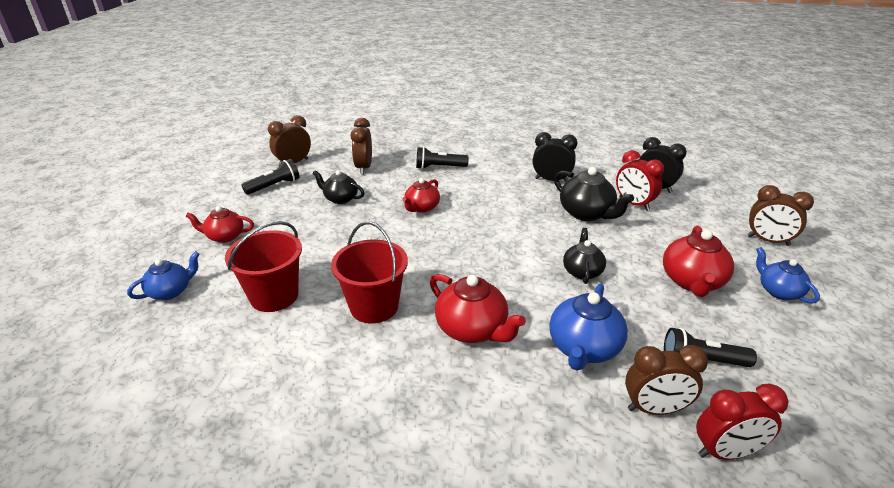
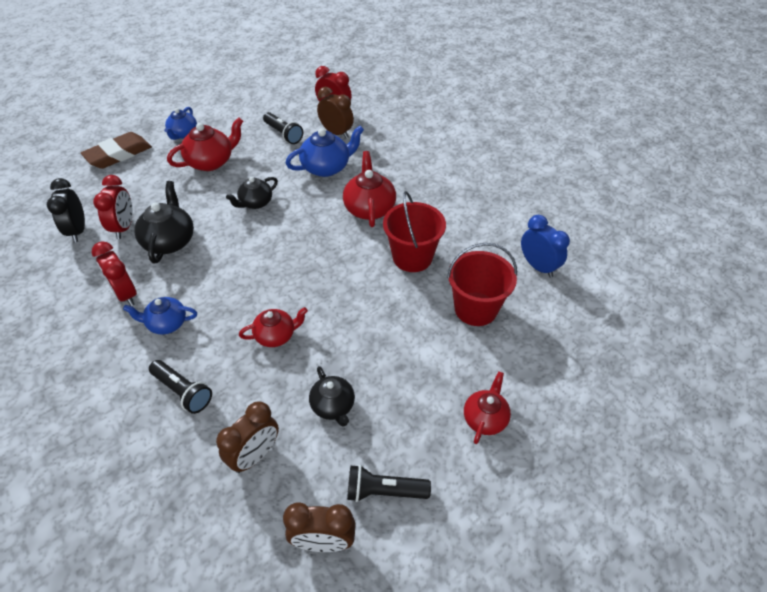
camera: 140 degrees left, 15 degrees up
(170, 291) = (558, 366): blue teapot -> blue teapot (166, 324)
(222, 371) = (538, 266): none -> blue clock
(225, 236) = (485, 418): red teapot -> red teapot turned 105 degrees counterclockwise
(551, 180) = (125, 294): black clock -> red clock
(768, 241) = (118, 154): brown clock -> brown eraser

